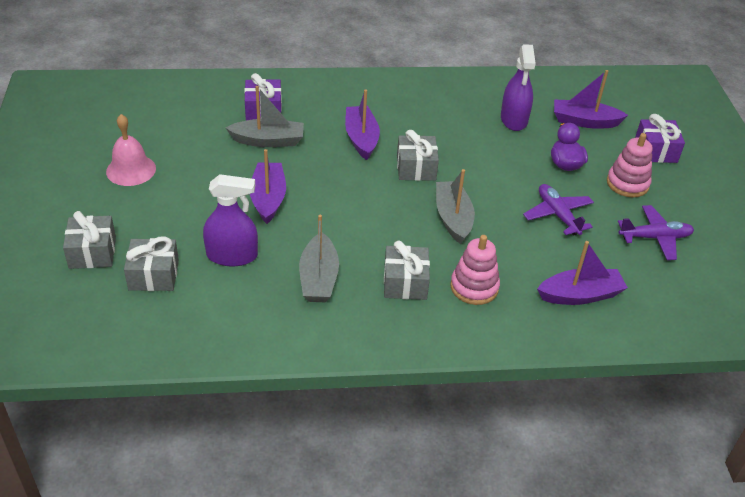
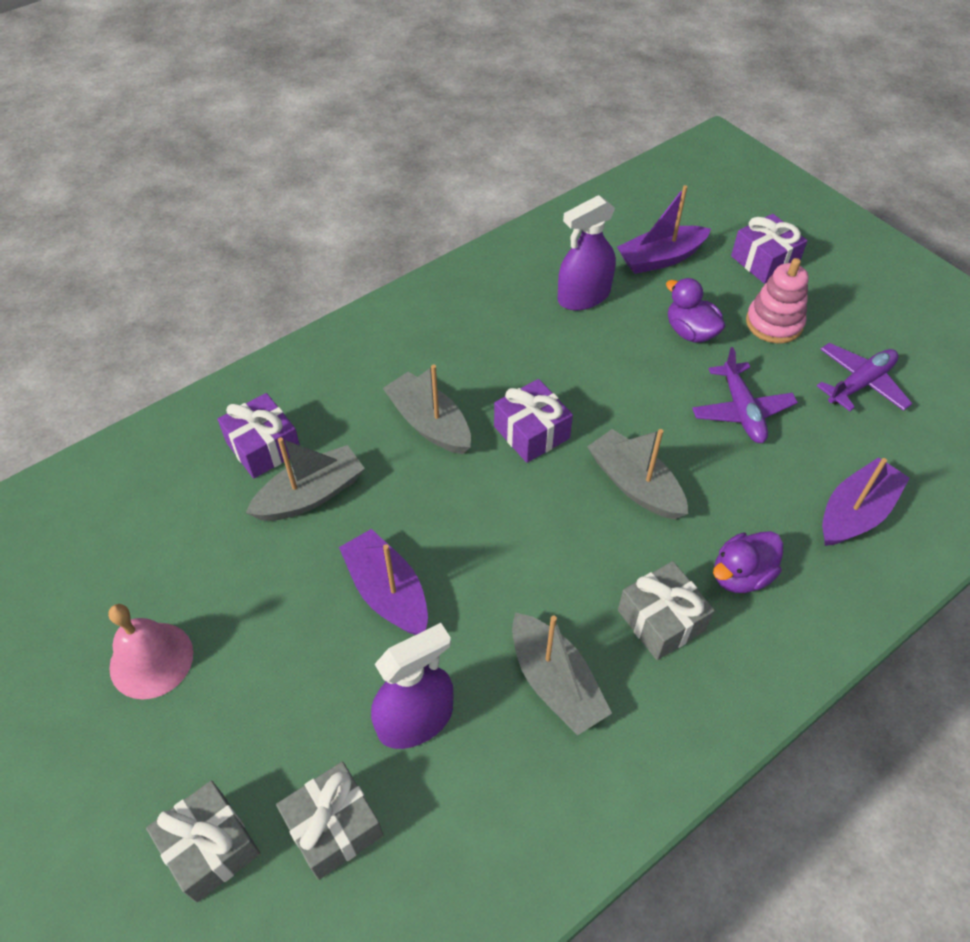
camera: 30 degrees left, 10 degrees up
(361, 138) = (429, 423): purple boat -> grey boat
(416, 168) = (531, 432): grey gift -> purple gift
(474, 287) = (741, 575): pink stacking toy -> purple duck
(514, 119) = (584, 296): purple spray bottle -> purple spray bottle turned 90 degrees clockwise
(558, 215) = (741, 410): purple plane -> purple plane turned 135 degrees counterclockwise

